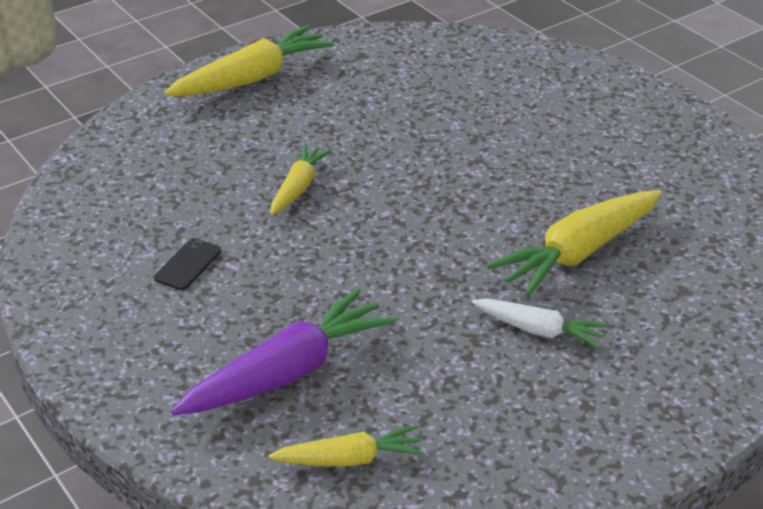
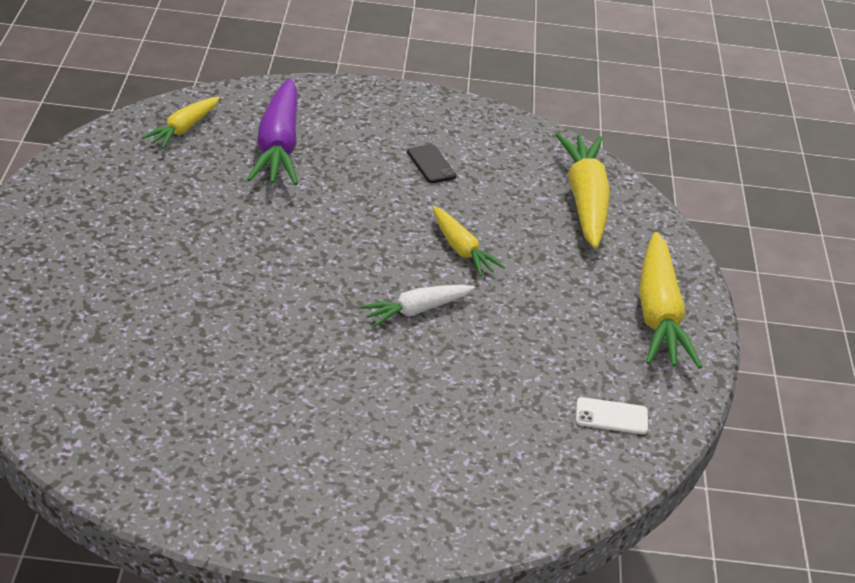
camera: 125 degrees right, 0 degrees up
(391, 56) = (611, 416): none -> white phone
(539, 330) = (166, 249): white carrot -> white carrot (417, 310)
(578, 253) = (205, 320): yellow carrot -> yellow carrot (585, 200)

